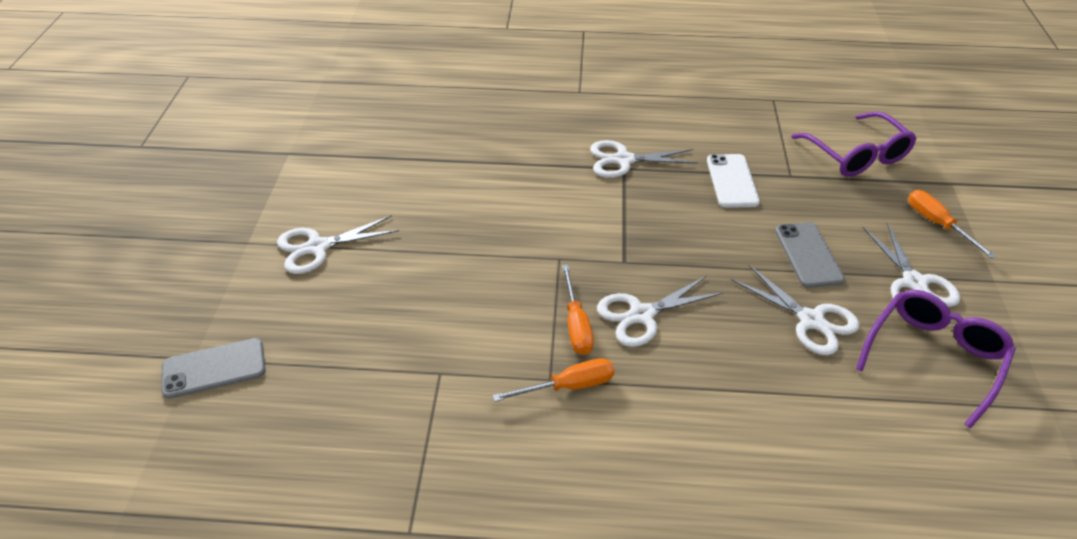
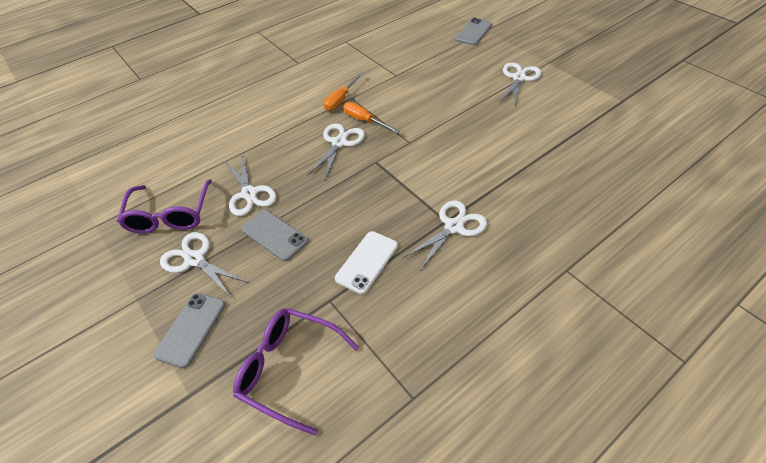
camera: 140 degrees right, 5 degrees up
(732, 181) = (367, 262): white phone -> white phone turned 75 degrees clockwise
(811, 320) = (249, 194): white scissors -> white scissors turned 120 degrees counterclockwise
(937, 224) = (191, 329): orange screwdriver -> grey phone

